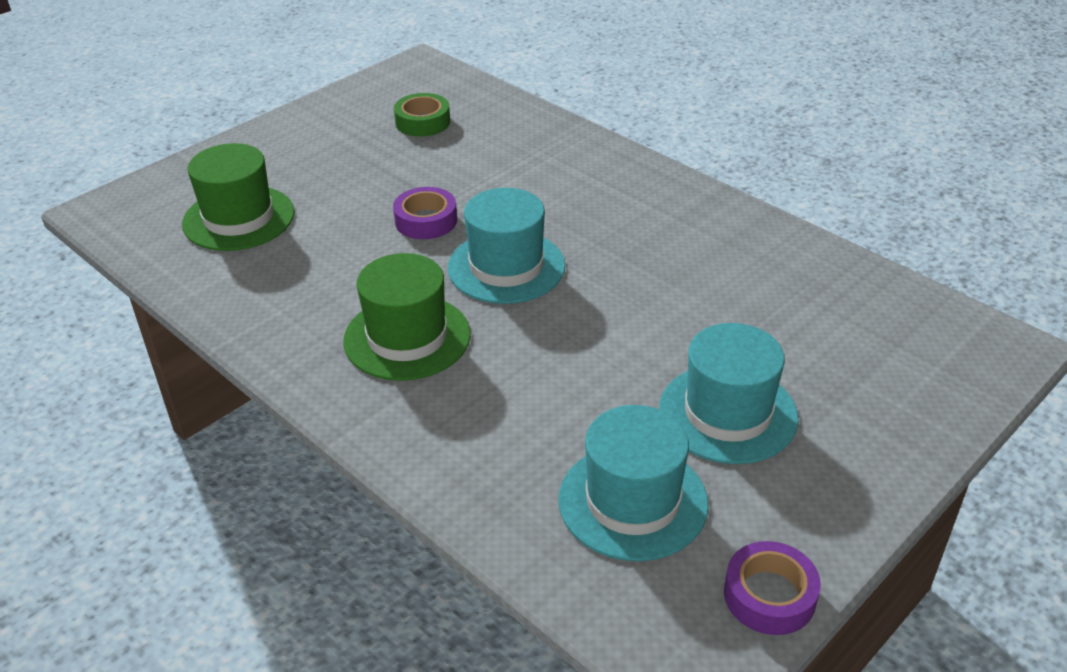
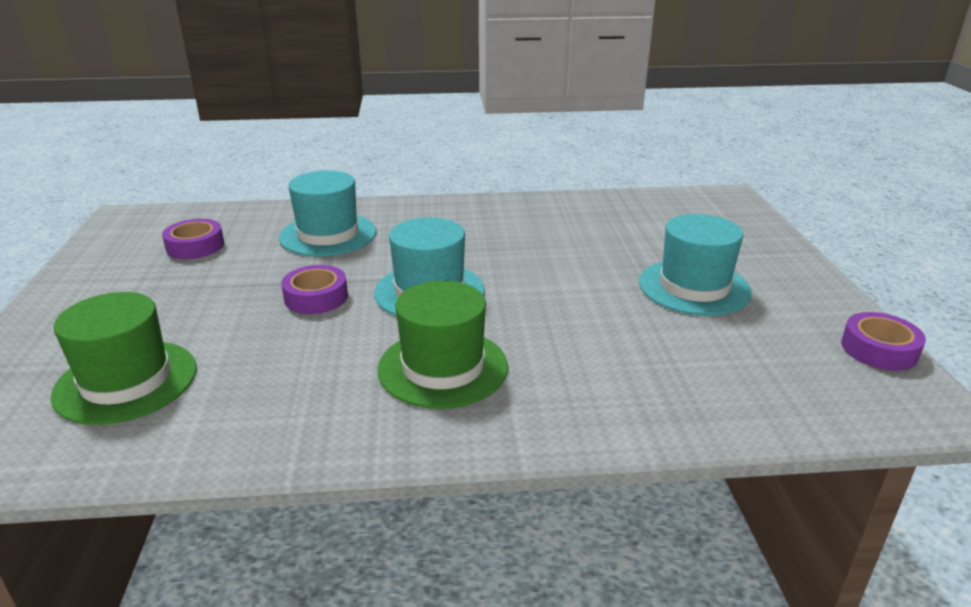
camera: 50 degrees left, 10 degrees down
(422, 122) = (195, 246): green tape -> purple tape
(633, 501) = (745, 356): turquoise hat -> turquoise hat (328, 235)

